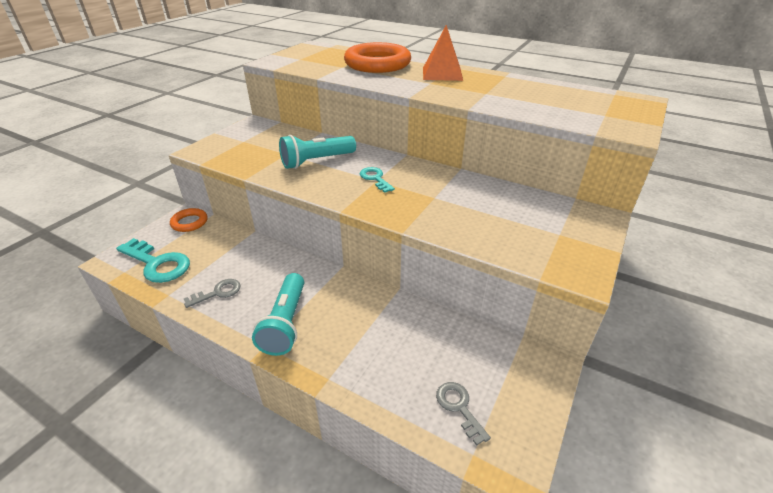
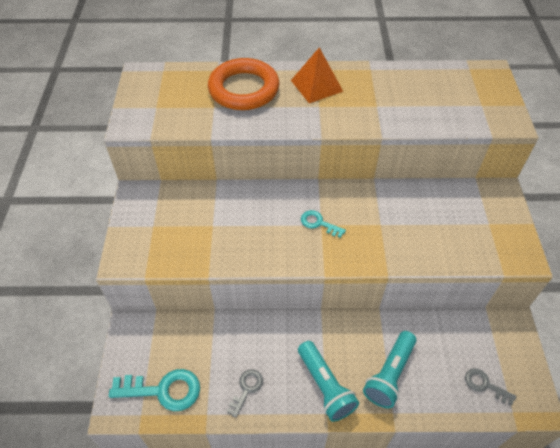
camera: 30 degrees left, 15 degrees up
(189, 222) = (144, 330): orange ring -> none
(316, 161) = (250, 224): turquoise flashlight -> turquoise flashlight (389, 375)

